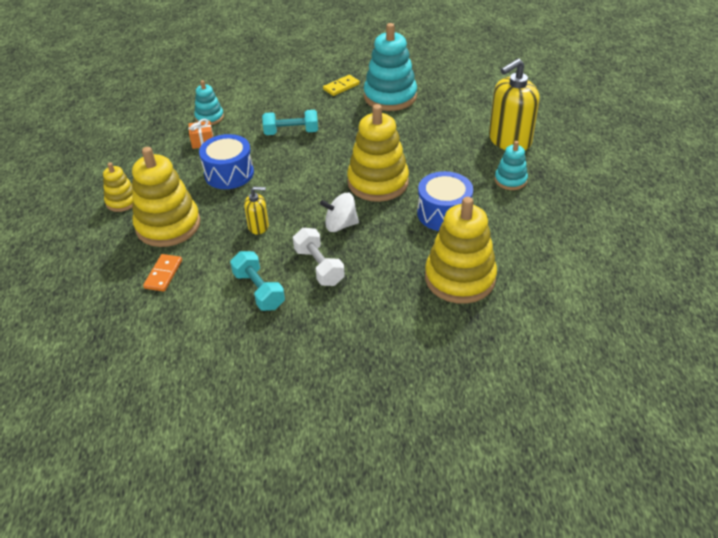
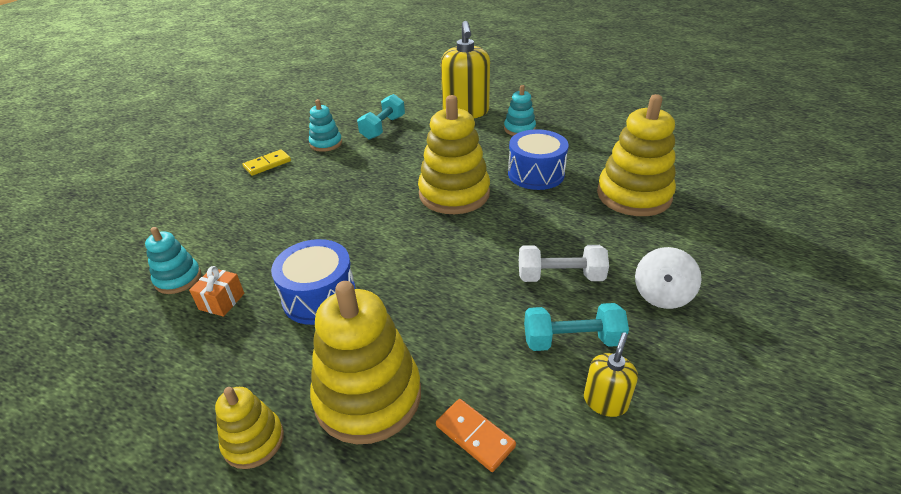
camera: 60 degrees left, 5 degrees down
(258, 226) = (450, 303): yellow soap dispenser -> yellow soap dispenser (605, 401)
(291, 132) = (301, 221): turquoise dumbbell -> turquoise dumbbell (383, 128)
(340, 225) = (501, 239): white spinning top -> white spinning top (662, 295)
(341, 87) = (267, 164): yellow domino -> yellow domino turned 60 degrees clockwise
(390, 96) = (326, 143): turquoise stacking toy -> turquoise stacking toy, size x0.53

